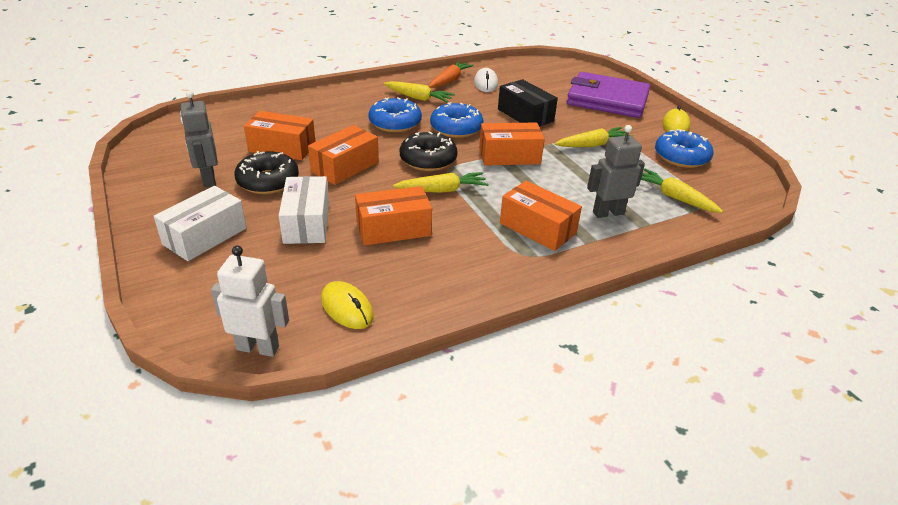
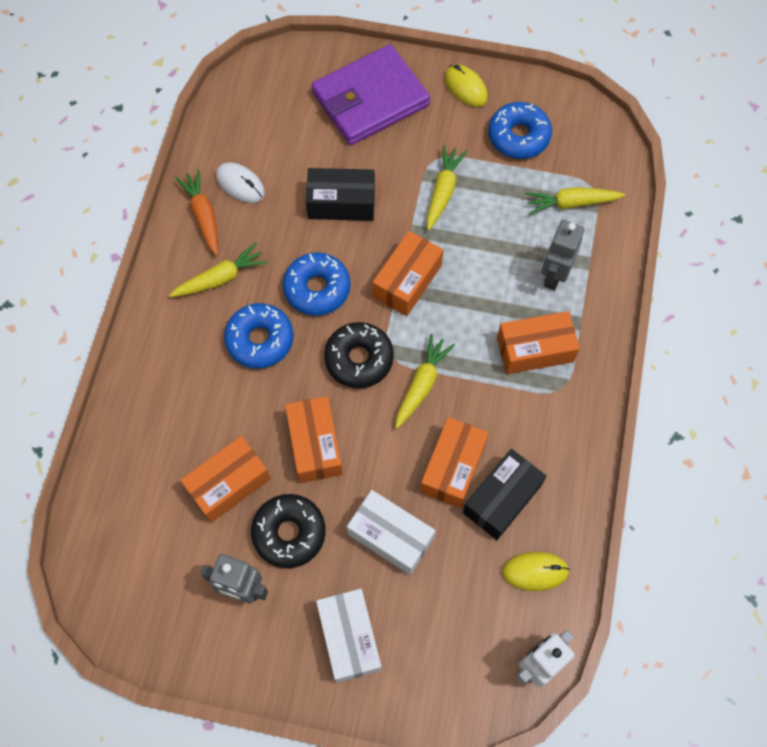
camera: 50 degrees left, 30 degrees up
(394, 263) = (502, 499): none -> black box

